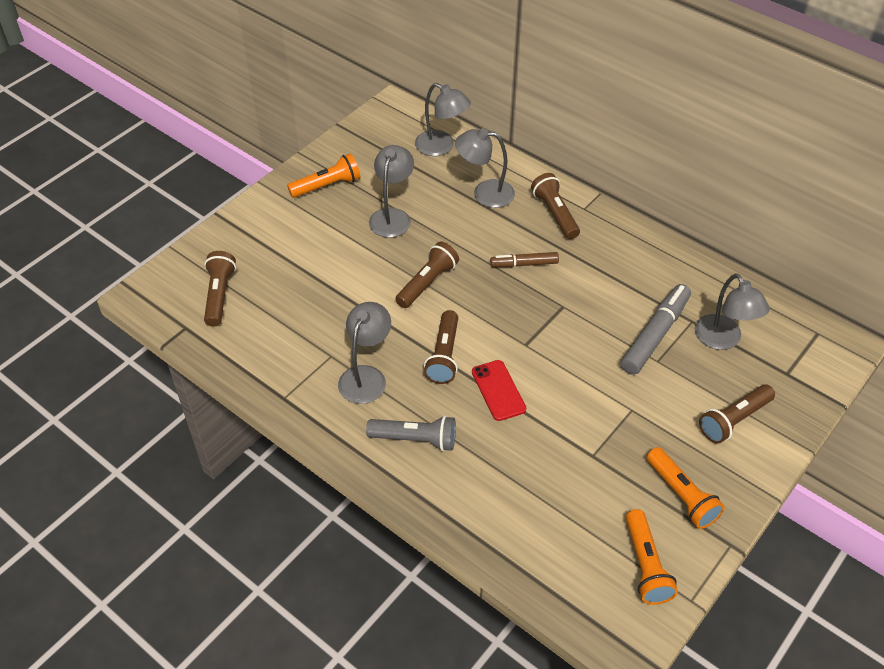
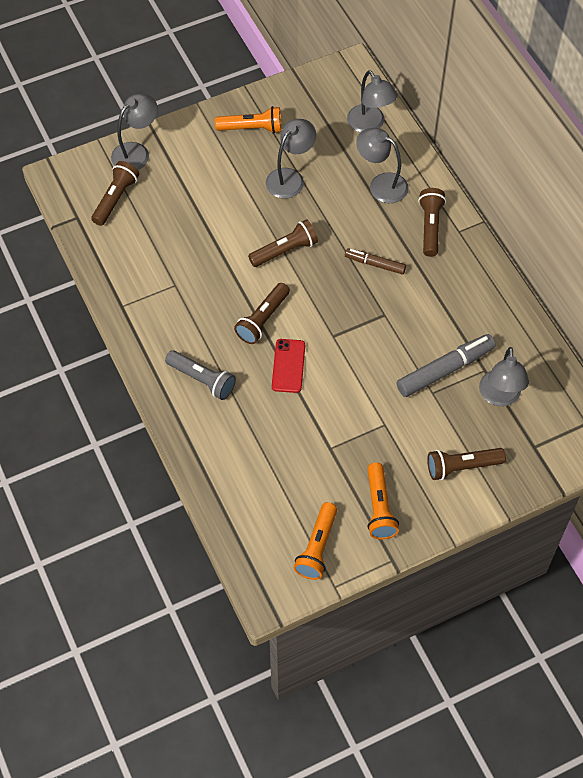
camera: 25 degrees right, 10 degrees up
(366, 376) = (192, 313): grey lamp -> grey lamp (136, 152)

